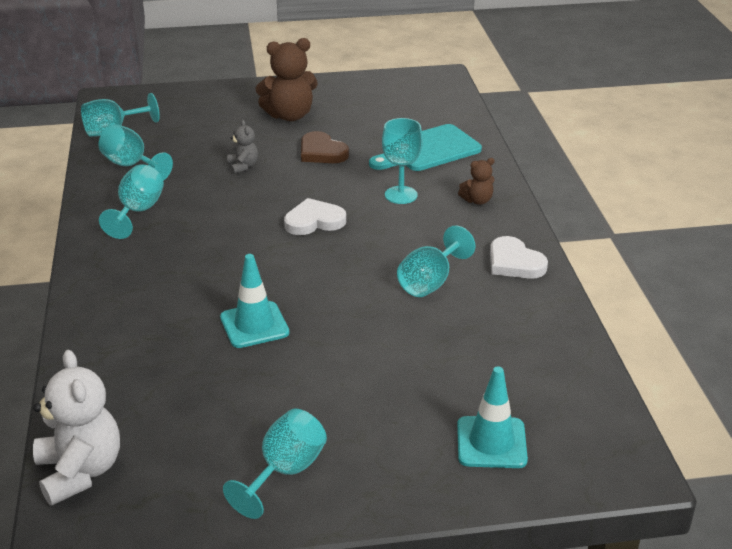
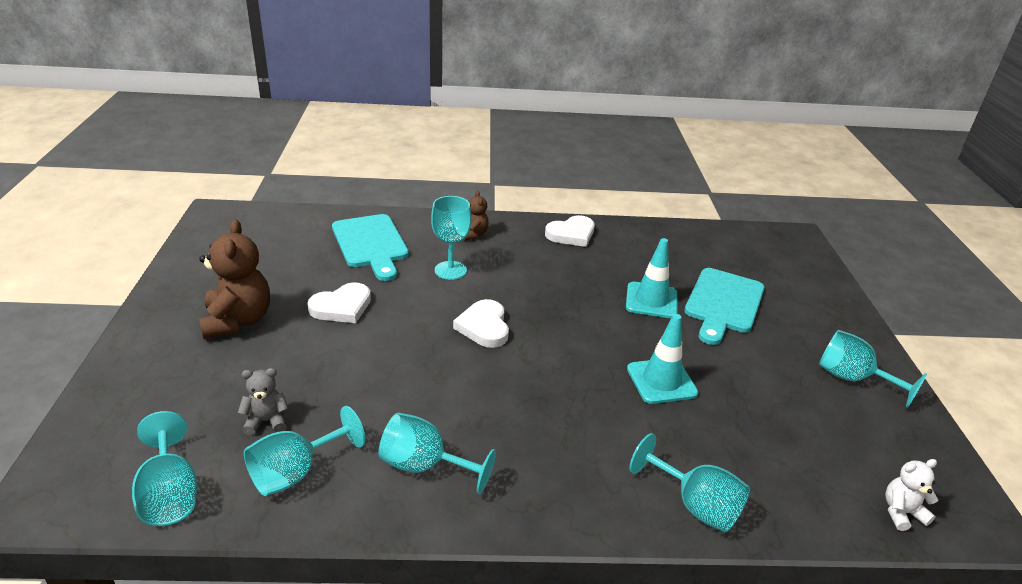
camera: 85 degrees left, 0 degrees up
(80, 471) = (901, 513): white teddy bear -> white teddy bear, size x0.52
(243, 166) = (347, 367): grey teddy bear -> grey teddy bear (266, 421)
(322, 152) = (342, 307): brown heart -> white heart
(410, 377) = (723, 303): none -> turquoise cutting board
(430, 282) = (596, 276): turquoise goblet -> turquoise goblet (695, 505)
(491, 443) = (788, 280): turquoise traffic cone -> turquoise traffic cone (651, 300)

